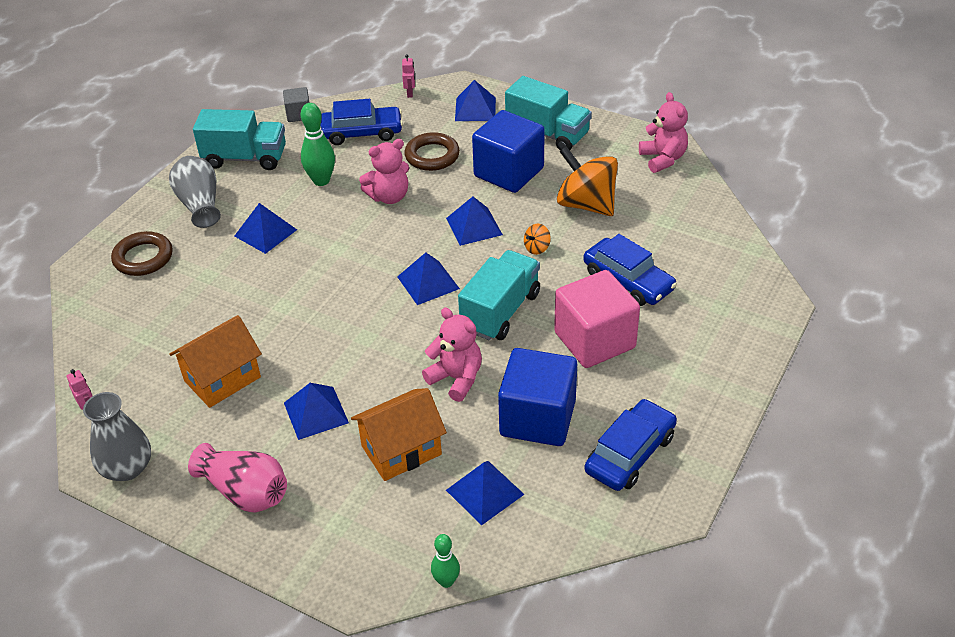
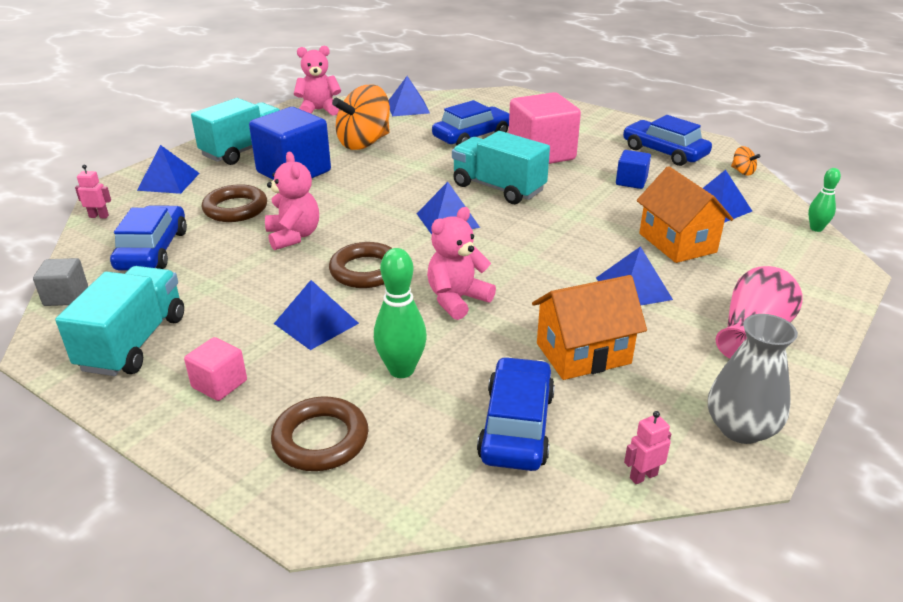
camera: 85 degrees left, 10 degrees down
(145, 345) = (517, 426): none -> blue car
(200, 204) = (219, 384): grey vase -> pink cube
(222, 379) = (583, 353): orange house -> orange house turned 75 degrees counterclockwise
(321, 181) = (232, 280): green bowling pin -> green bowling pin (401, 370)
(338, 245) = (366, 270): none -> brown ring
(456, 378) = (584, 213): pink teddy bear -> pink teddy bear (457, 299)
(474, 226) = (370, 193): blue pyramid -> blue pyramid (408, 107)
(537, 248) = (416, 167): orange spinning top -> orange spinning top (742, 172)
(537, 418) = (631, 181): blue cube -> blue cube, size x0.49

